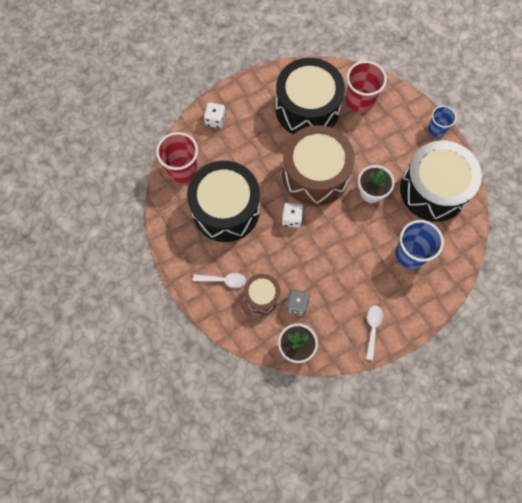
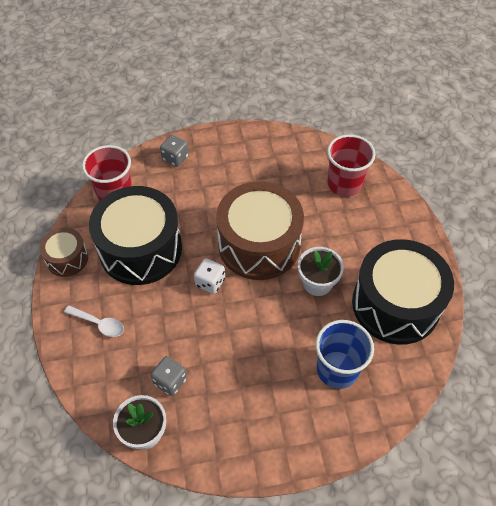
camera: 20 degrees right, 15 degrees down
(215, 120) = (175, 158): white dice -> grey dice
(261, 296) = (133, 357): brown drum -> brown drum (67, 258)
(307, 108) = (281, 175): black drum -> none
(372, 328) = (250, 444): white spoon -> none
(437, 129) = (425, 239): blue cup -> none

